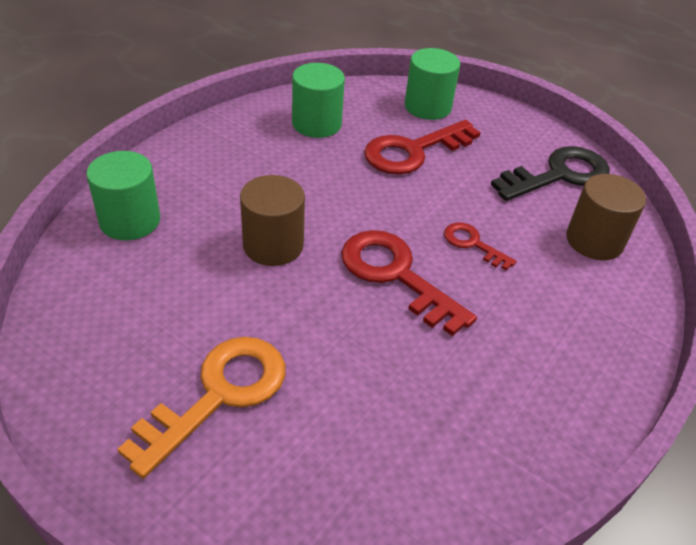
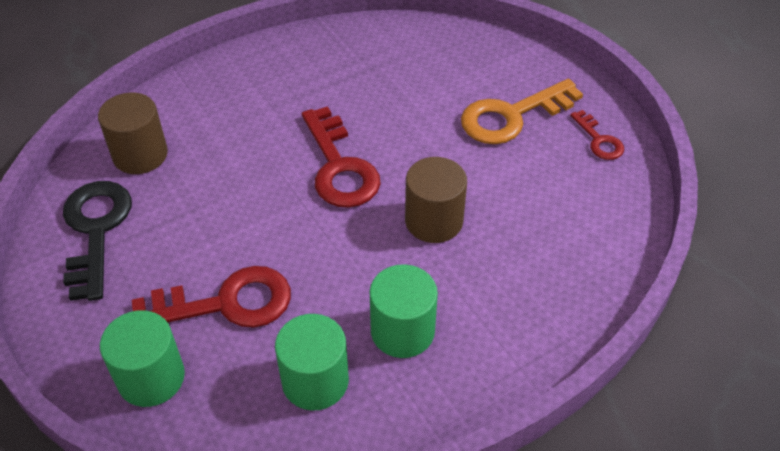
camera: 155 degrees left, 5 degrees up
(130, 221) = (566, 282): green cylinder -> green cylinder (402, 331)
(473, 244) = (251, 178): red key -> red key (599, 140)
(559, 175) = (96, 230): black key -> black key turned 90 degrees clockwise

